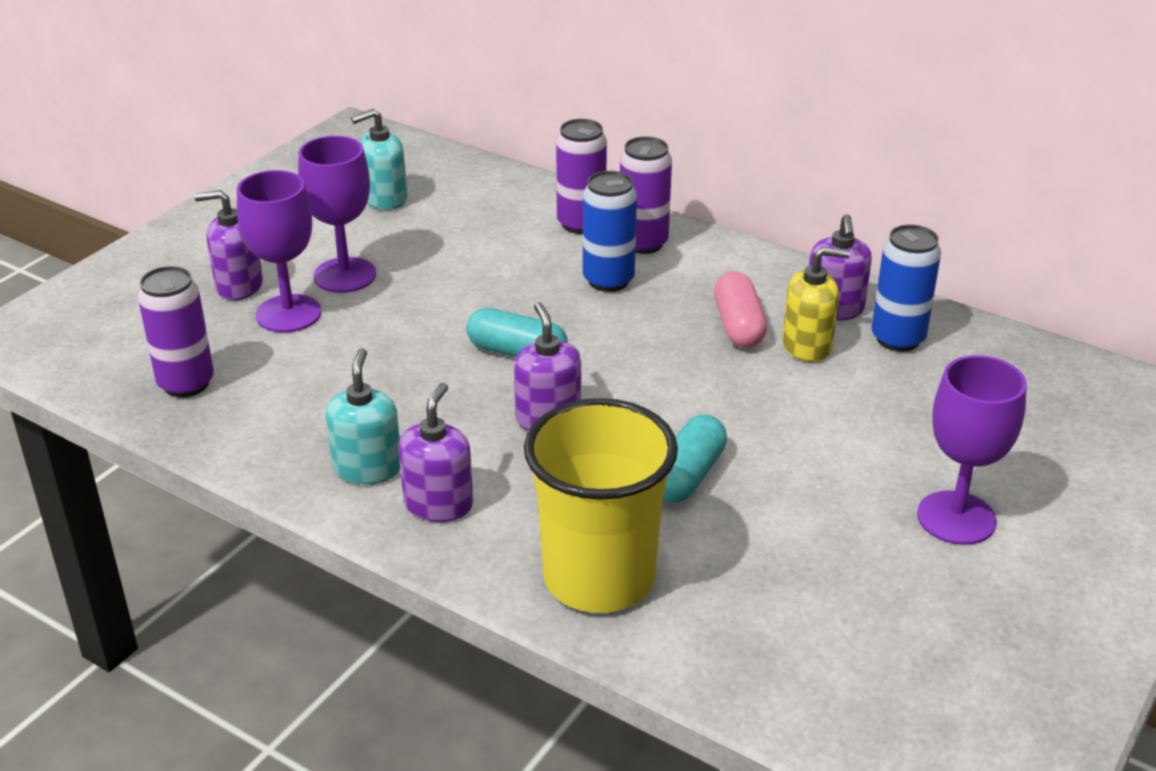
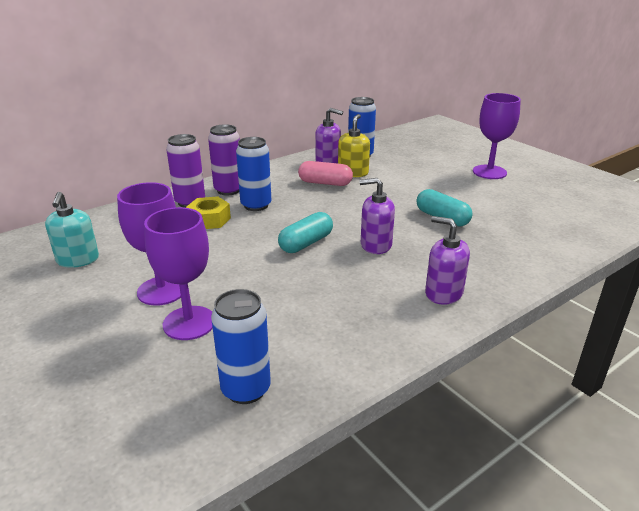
camera: 70 degrees left, 5 degrees down
(186, 383) = (246, 389): purple can -> blue can
(239, 286) = (126, 343): purple soap dispenser -> none
(367, 468) = (397, 314): turquoise soap dispenser -> none
(538, 255) = (209, 220): none -> yellow nut
(599, 578) = (518, 255): yellow cup -> none

